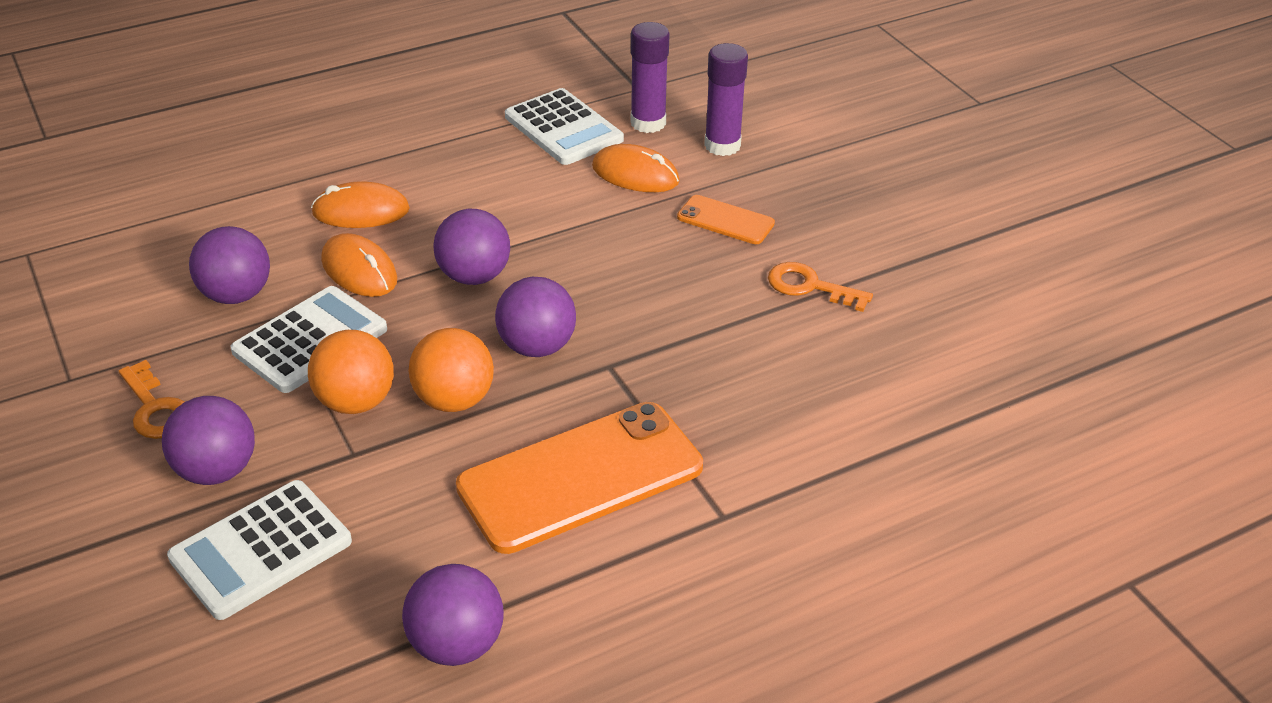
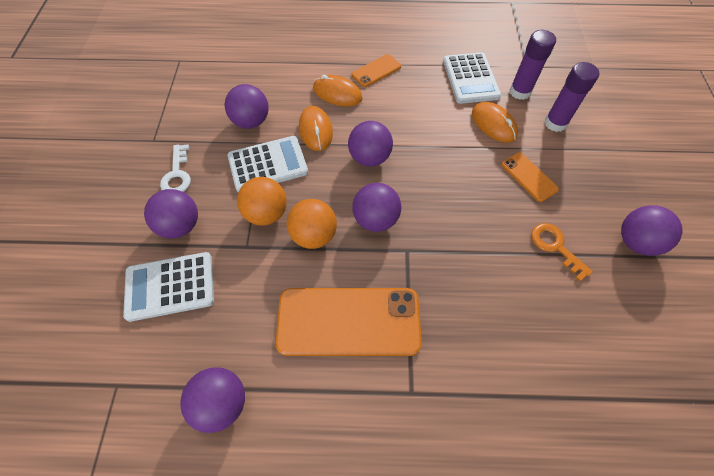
camera: 30 degrees right, 20 degrees up
(155, 408) = (177, 175): orange key -> white key
(405, 162) = (376, 71): none -> orange phone
(907, 244) = (636, 242): none -> purple ball

